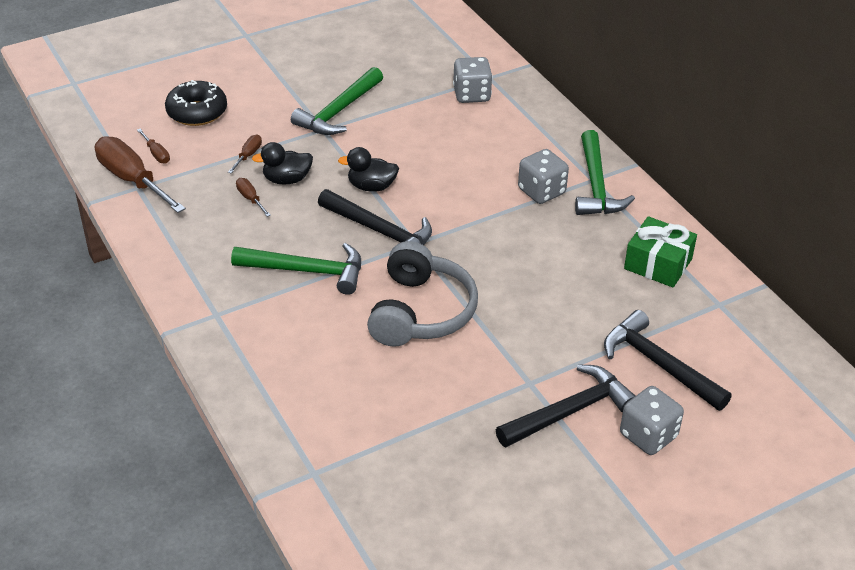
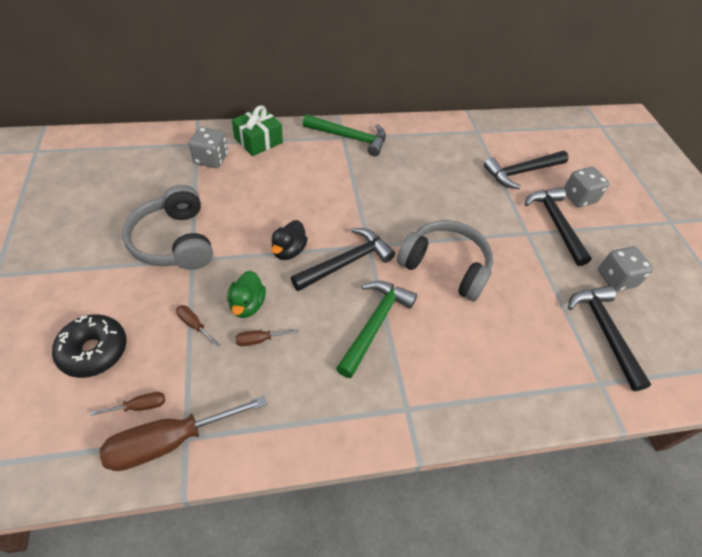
camera: 75 degrees left, 10 degrees up
(287, 179) = (247, 305): black duck -> green duck
(339, 111) = (174, 241): green hammer -> grey headphones
(394, 474) = (604, 332): none -> black hammer
(541, 191) = (343, 163): grey dice -> grey dice (616, 279)
(658, 264) = (435, 140): green gift -> green gift (258, 141)

